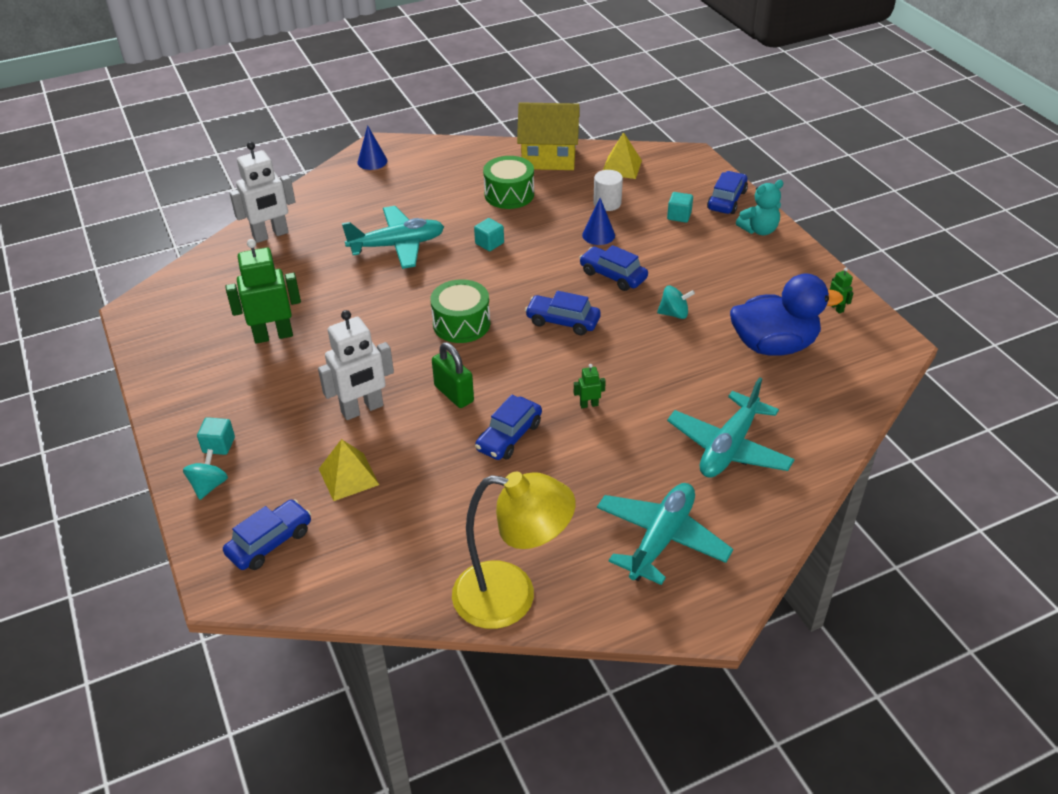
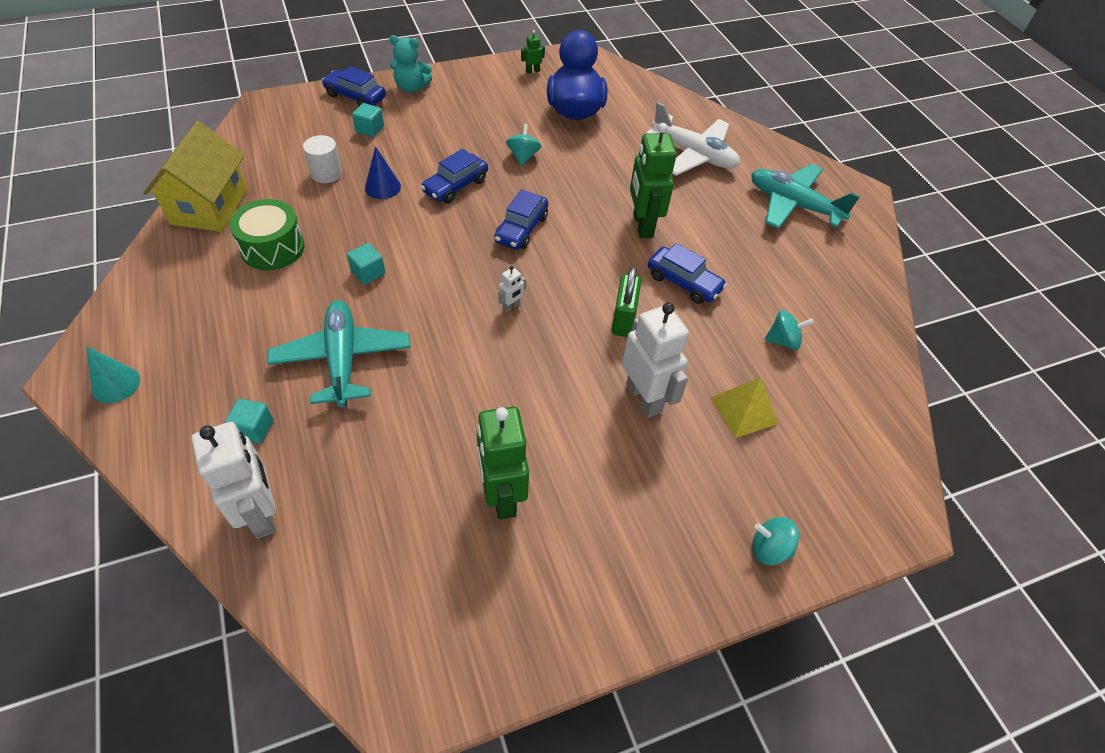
camera: 90 degrees left, 10 degrees up
(219, 445) = (703, 544): turquoise cube -> turquoise cube (254, 429)
(270, 542) = (841, 479): blue car -> none
(372, 161) = (116, 384): blue cone -> turquoise cone
(436, 512) = (783, 341): none -> turquoise spinning top
(454, 394) = (623, 319): green padlock -> green padlock turned 45 degrees counterclockwise
(461, 324) = (511, 306): green drum -> white robot
(511, 597) = (867, 296): yellow lamp -> none
(589, 404) = (642, 225): green robot -> green robot, size x2.29
(621, 167) = (260, 154): yellow pyramid -> none
(729, 447) = (693, 154): turquoise plane -> white plane
(759, 230) = (411, 87): turquoise teddy bear -> turquoise teddy bear turned 120 degrees clockwise

